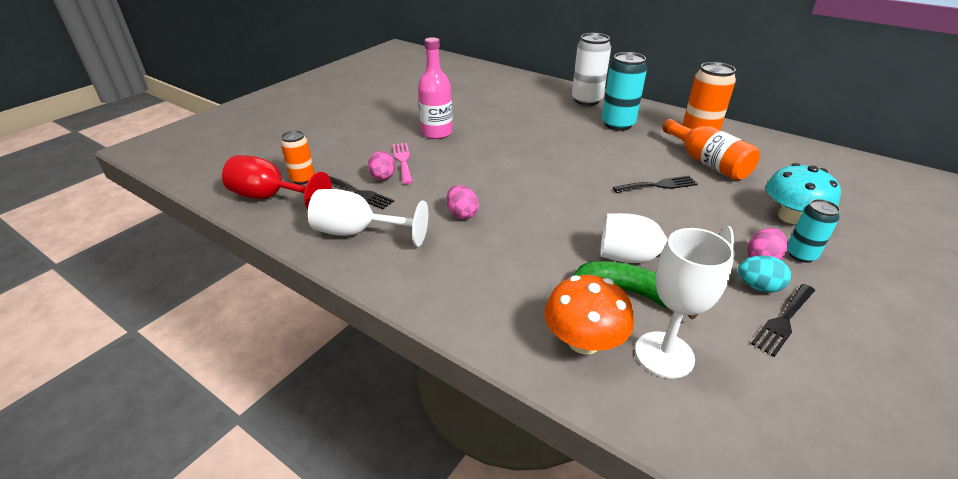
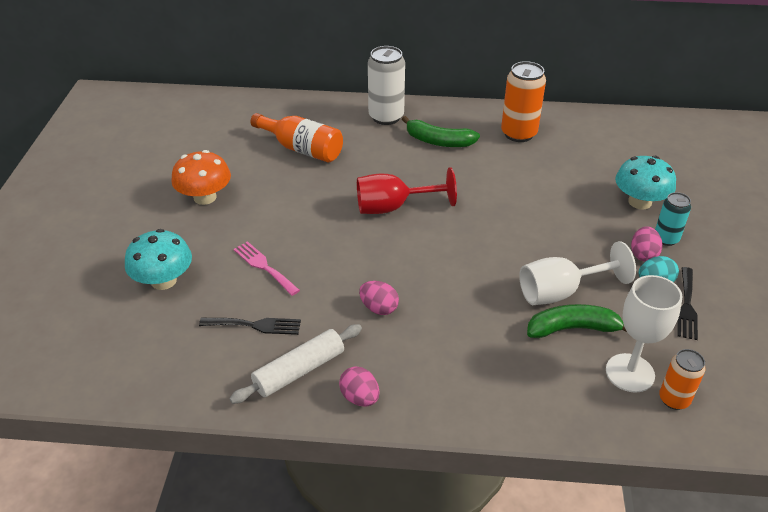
camera: 30 degrees left, 5 degrees up
(271, 197) = (164, 370): red goblet -> red goblet (393, 207)
(303, 179) = (176, 332): orange can -> orange can (674, 399)
(328, 148) = (163, 280): none -> turquoise mushroom
(358, 232) = (299, 371): white goblet -> white rolling pin
(383, 178) = (263, 296): pink egg -> pink egg (360, 397)
(437, 133) = (267, 215): pink bottle -> none
(584, 341) = (570, 389): orange mushroom -> orange mushroom (205, 197)
(618, 124) = (438, 141): turquoise can -> green banana
(658, 185) = (522, 206): black fork -> none
(707, 162) = (545, 164): orange bottle -> orange bottle (302, 149)

